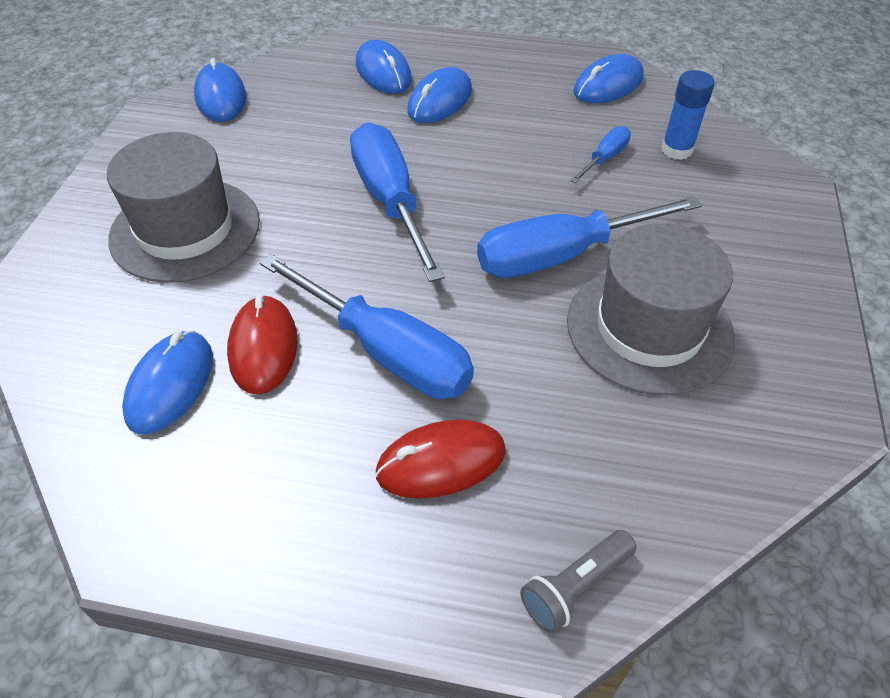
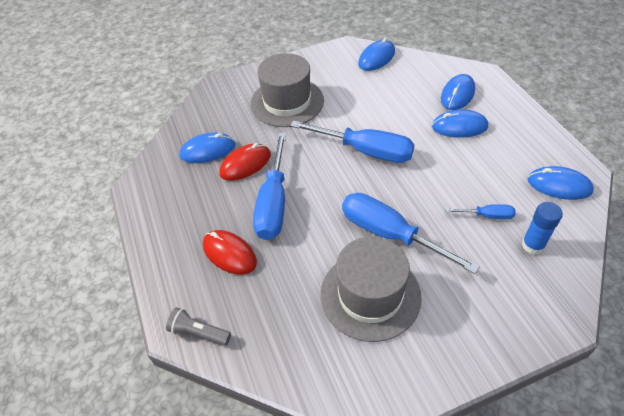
camera: 60 degrees right, 0 degrees up
(390, 200) = (366, 151): blue screwdriver -> blue screwdriver turned 75 degrees clockwise

